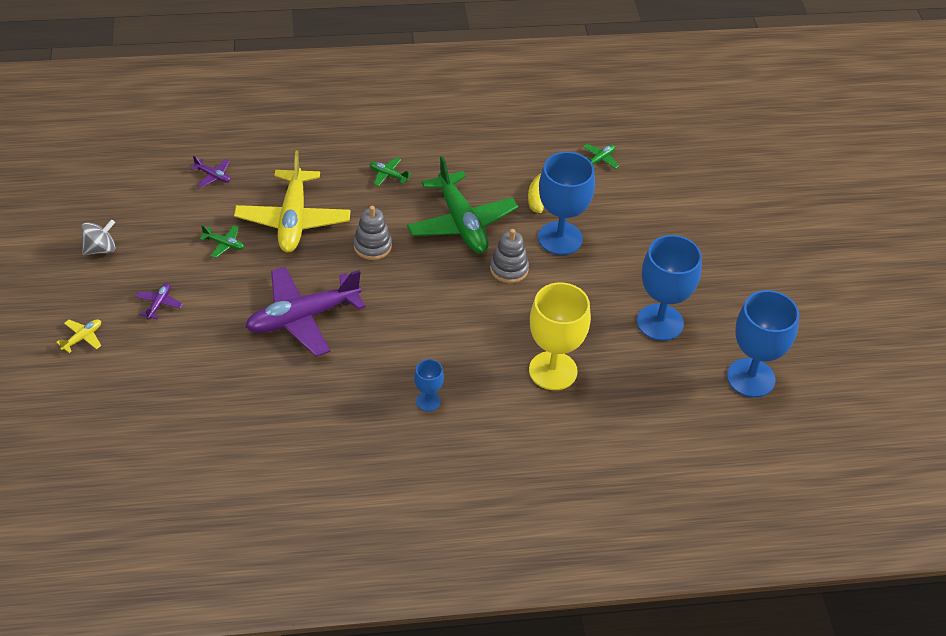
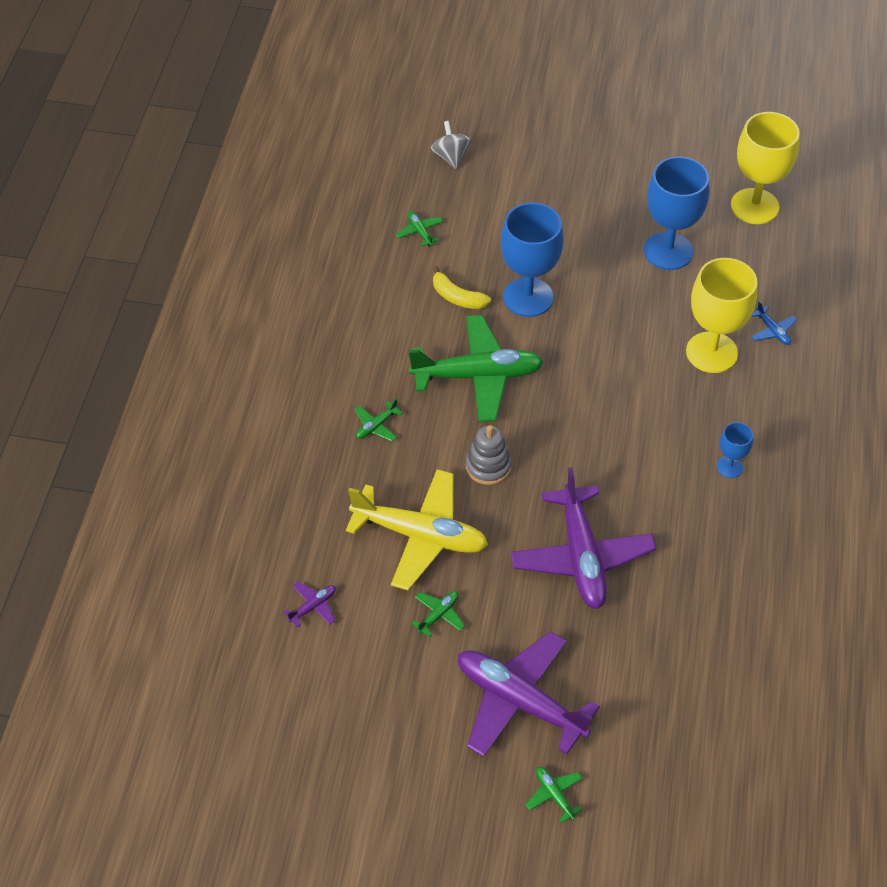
camera: 70 degrees left, 5 degrees up
(82, 338) = (554, 795): yellow plane -> green plane
(100, 249) = (404, 755): grey spinning top -> grey spinning top (451, 157)
(159, 304) = (519, 701): purple plane -> purple plane, size x2.48
(509, 269) = (560, 352): grey stacking toy -> none
(599, 412) = (772, 331): none -> blue plane
(750, 378) = (754, 206): blue goblet -> yellow goblet

